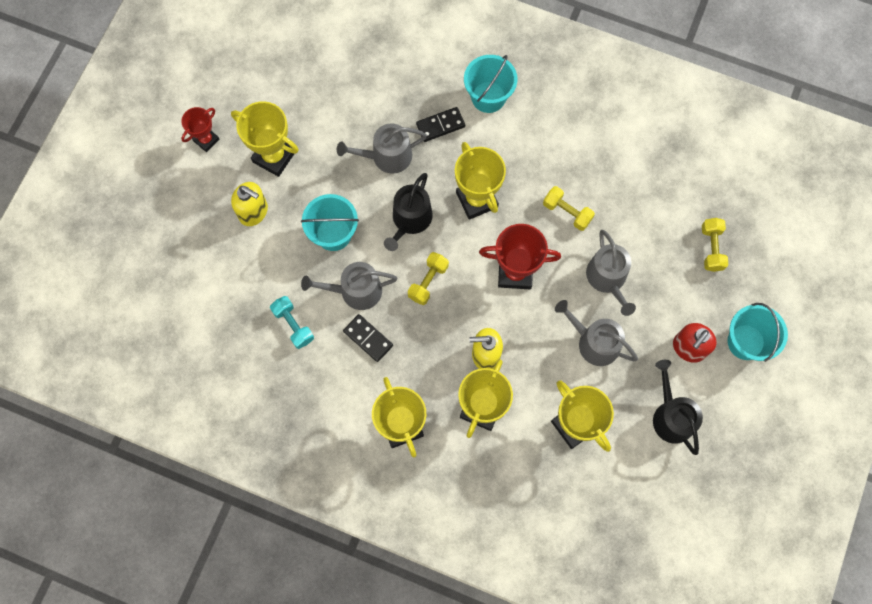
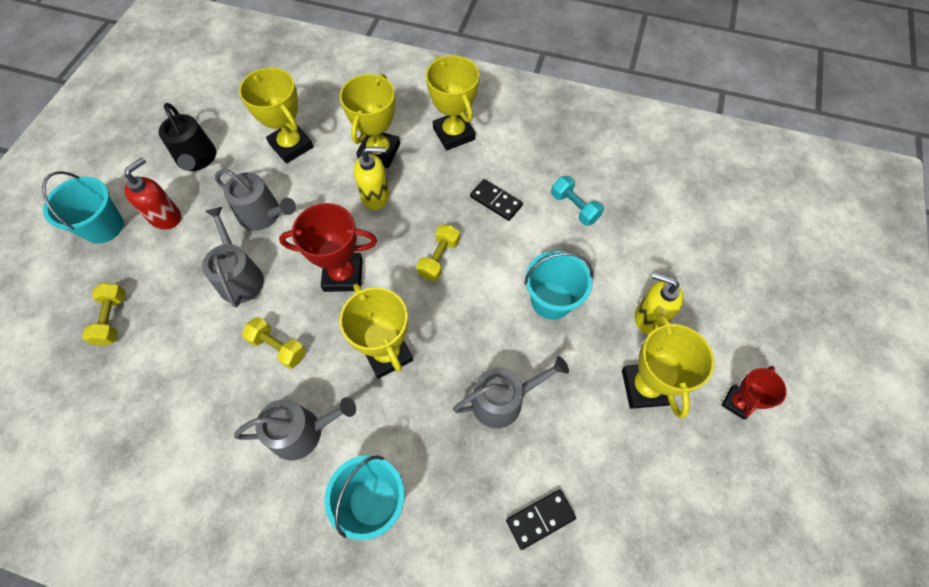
camera: 175 degrees right, 10 degrees down
(274, 157) = (645, 387): yellow trophy -> yellow trophy turned 60 degrees clockwise
(355, 291) = (516, 243): grey watering can -> grey watering can (303, 432)
(410, 220) = (465, 322): black watering can -> none
(440, 125) = (437, 450): black domino -> black domino (540, 519)

